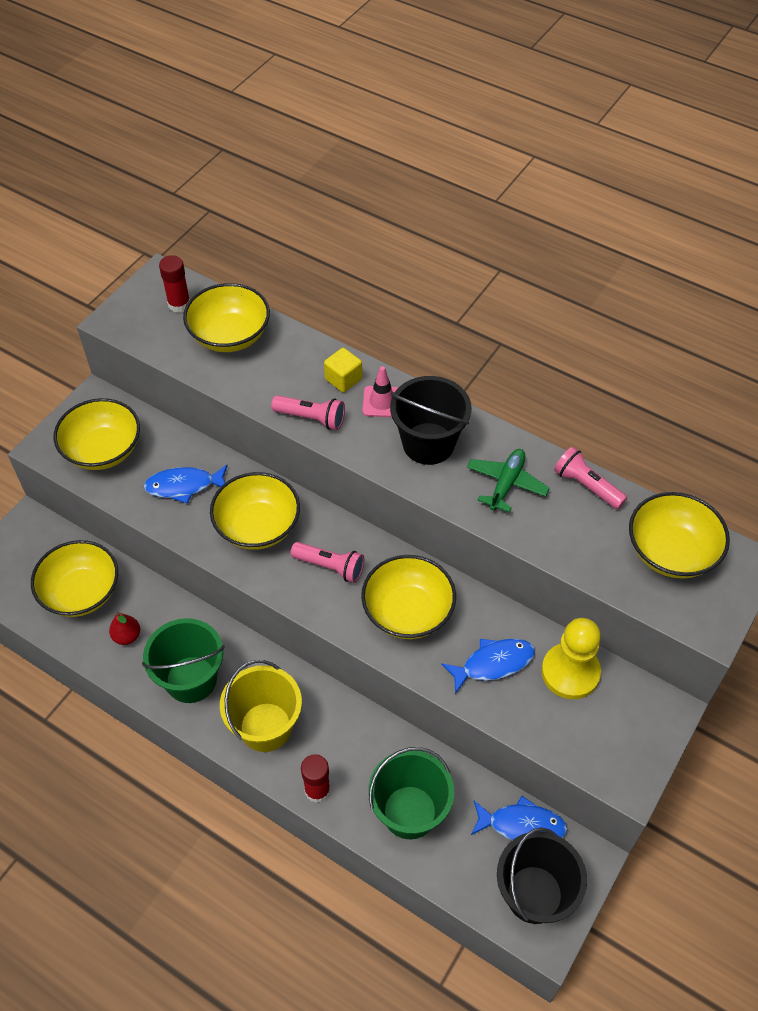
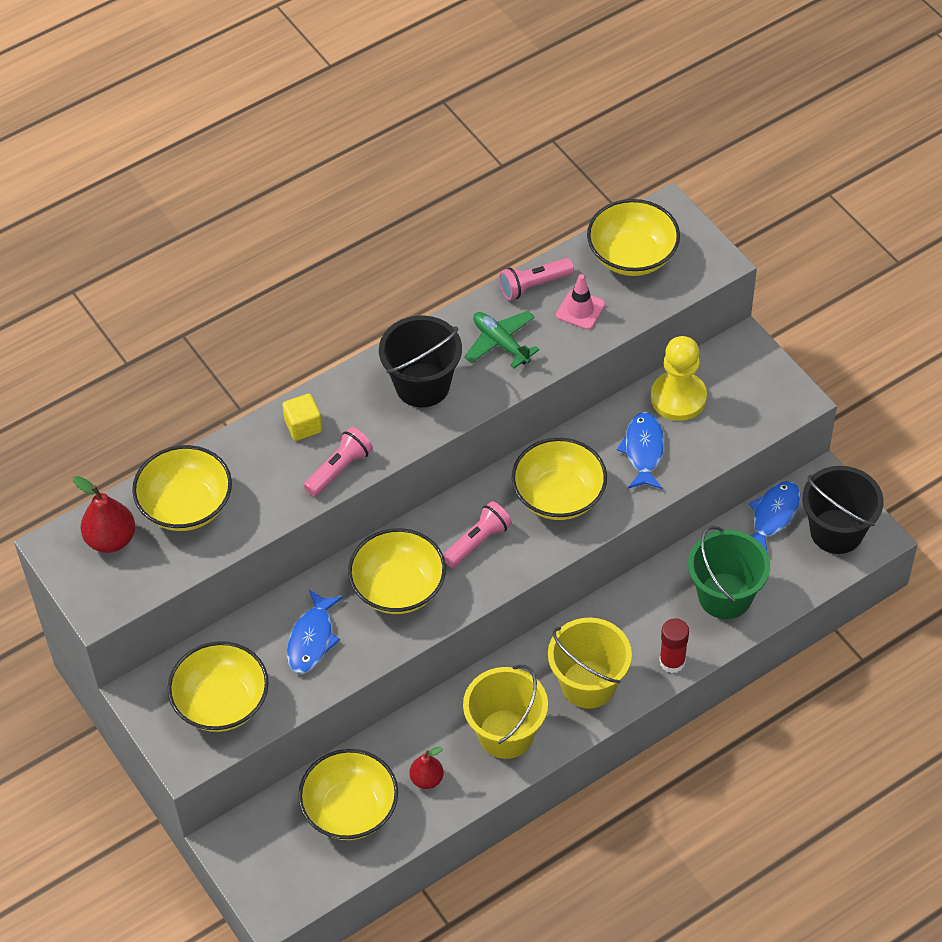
camera: 65 degrees left, 0 degrees up
(179, 304) = (111, 539): red glue stick -> red pear
(191, 679) = (506, 734): green bucket -> yellow bucket
(382, 402) = (350, 404): pink traffic cone -> pink traffic cone (580, 310)

